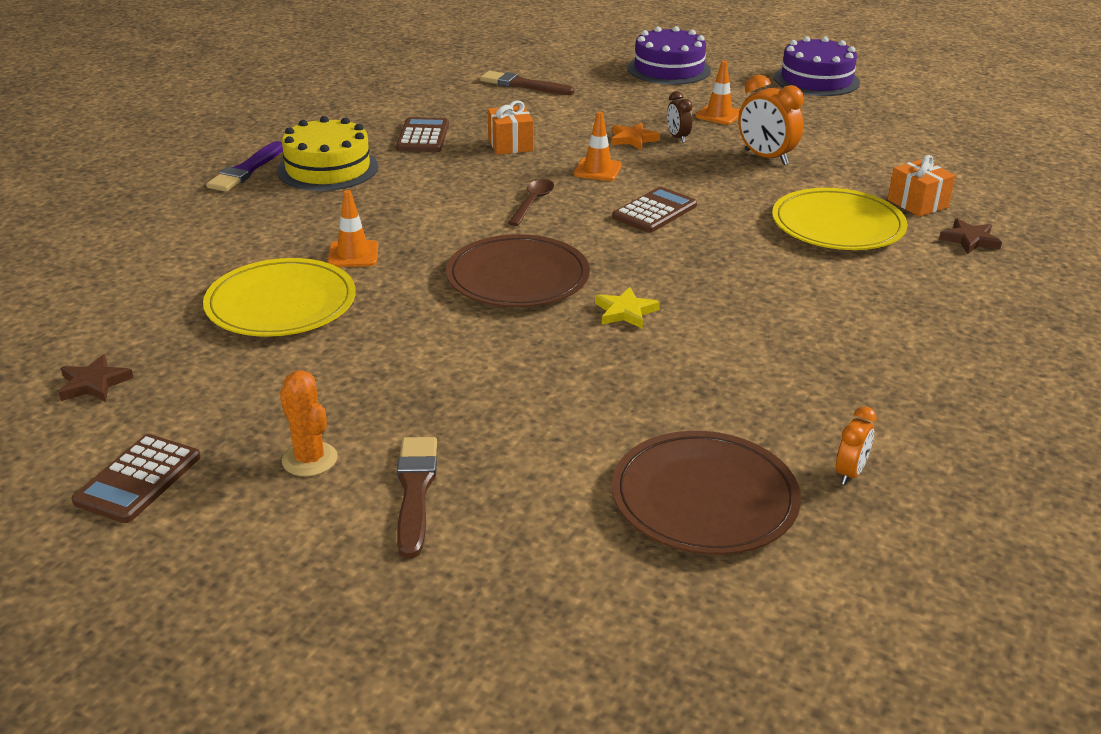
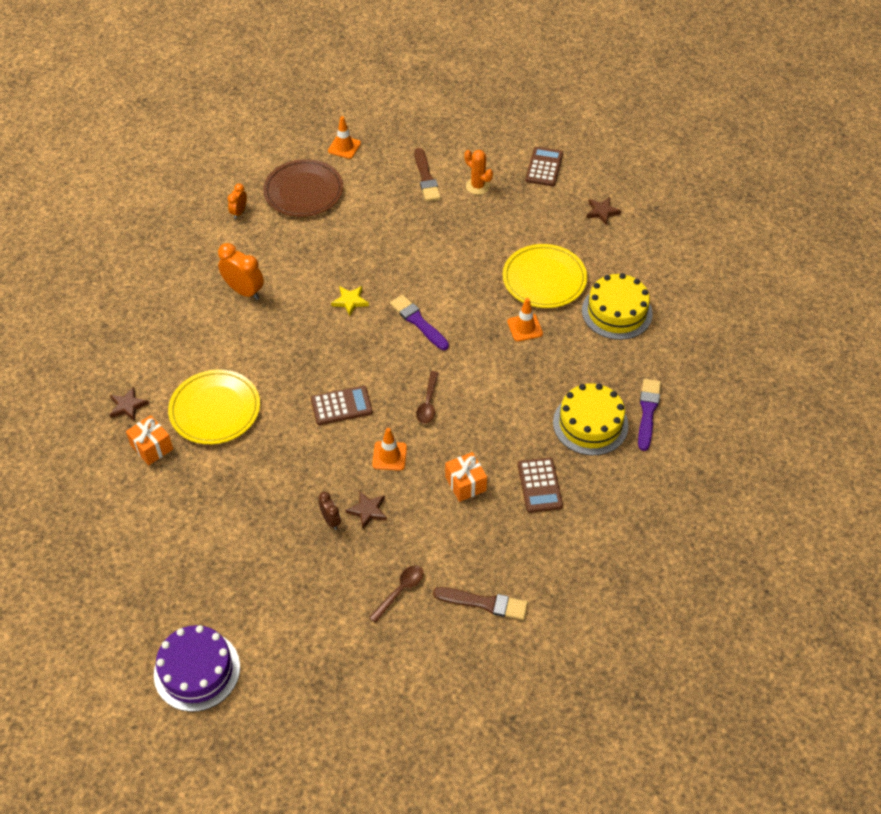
camera: 170 degrees right, 20 degrees up
(198, 256) = (617, 312): none -> yellow cake
(518, 277) = (418, 322): brown plate -> purple brush
(608, 97) = (400, 591): none -> brown spoon
(633, 139) = (368, 511): orange star -> brown star
(654, 211) = (341, 406): brown calculator -> brown calculator turned 135 degrees counterclockwise
(669, 69) = (347, 670): purple cake -> none
(719, 115) = (296, 571): orange traffic cone -> orange traffic cone (344, 147)
(766, 157) = (258, 498): orange clock -> orange clock (244, 291)

